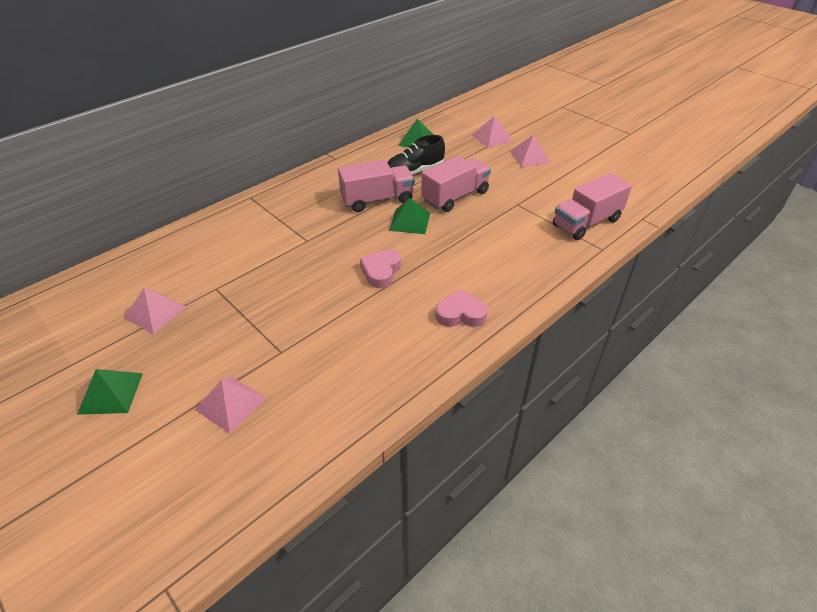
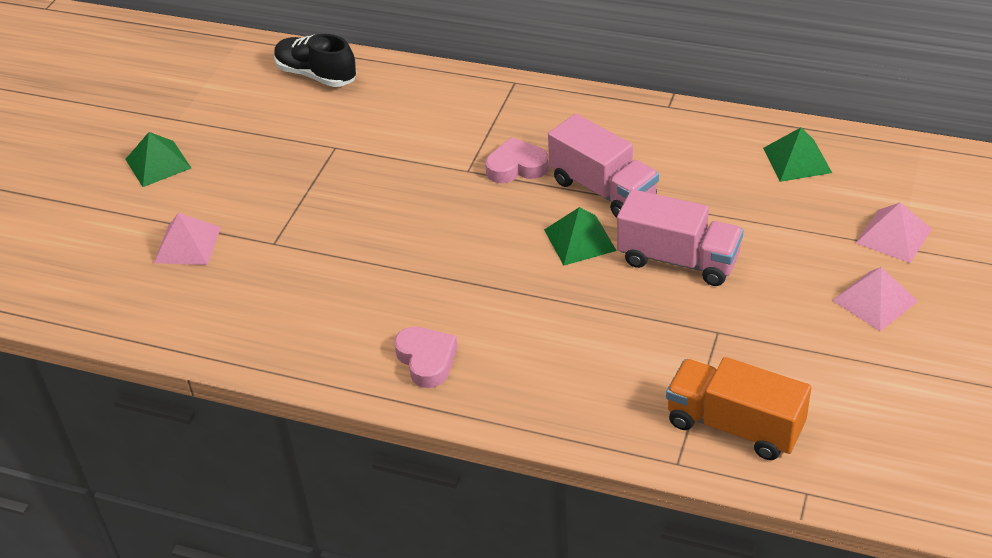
camera: 65 degrees right, 0 degrees up
(155, 312) = (273, 127): pink pyramid -> none
(381, 271) = (456, 258): pink heart -> pink heart (516, 167)
(414, 172) = (705, 194): black shoe -> black shoe (316, 75)
(586, 222) = (734, 426): pink truck -> orange truck

